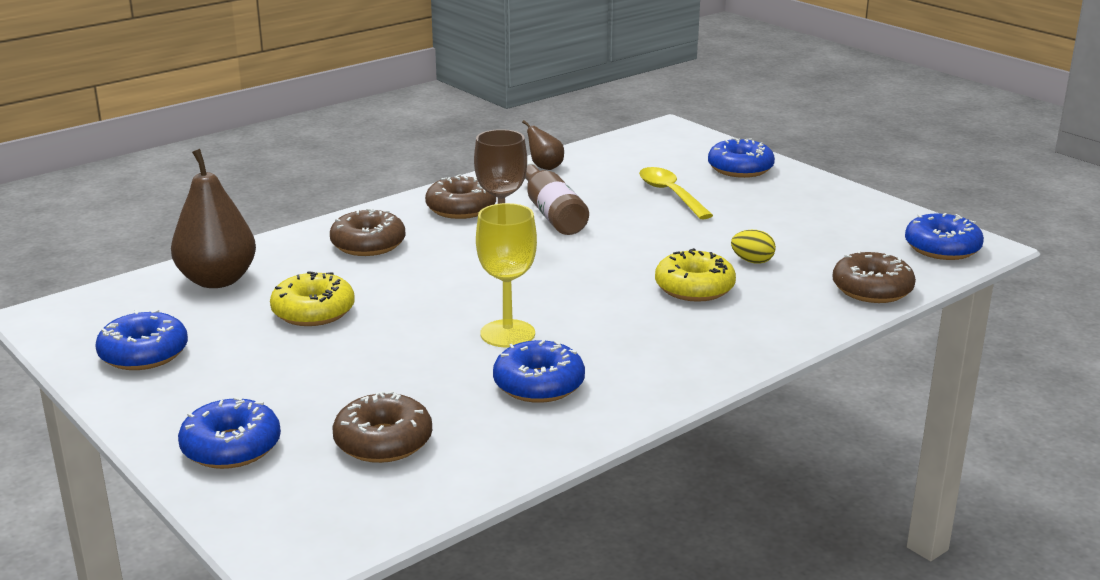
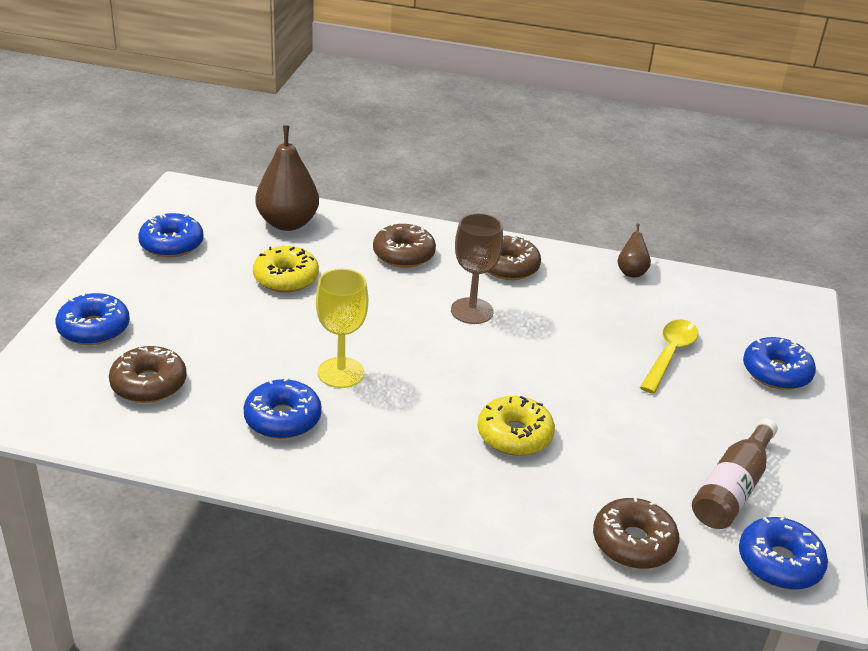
camera: 50 degrees right, 10 degrees up
(551, 212) = (555, 310): brown bottle -> brown bottle (732, 488)
(752, 261) = (601, 449): yellow egg -> none

